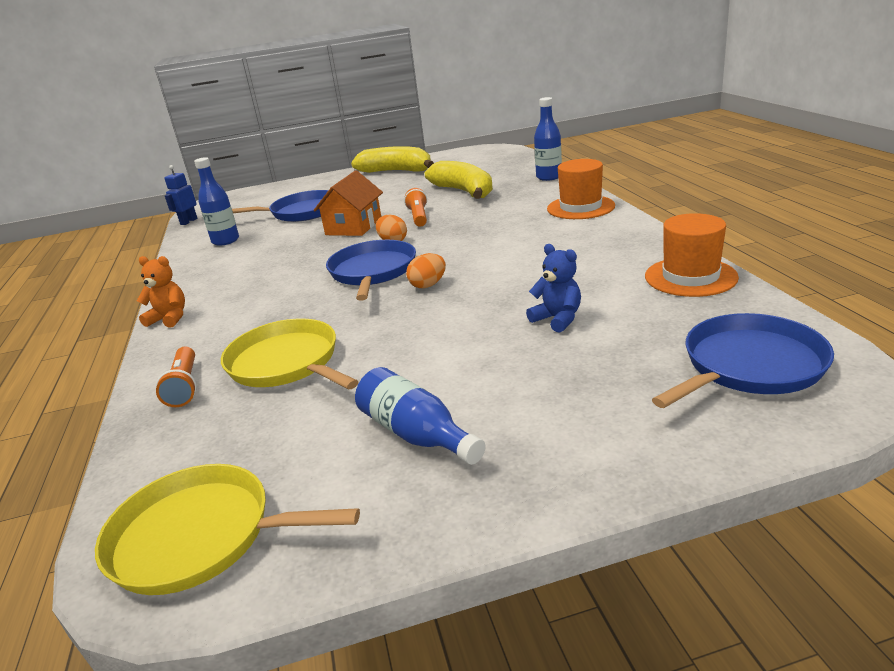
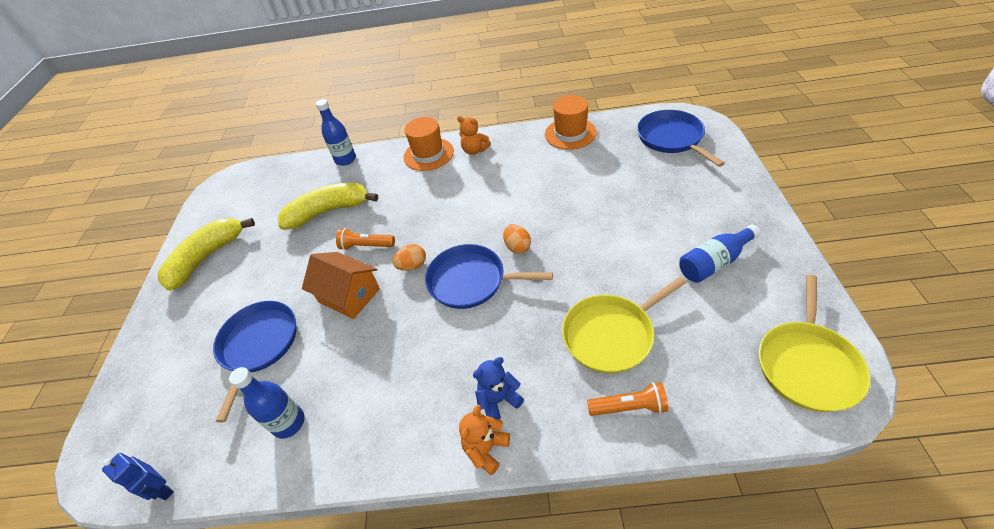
camera: 75 degrees left, 20 degrees up
(557, 319) = (599, 190): blue teddy bear -> blue teddy bear (498, 400)
(604, 227) = (474, 150): none -> orange teddy bear

